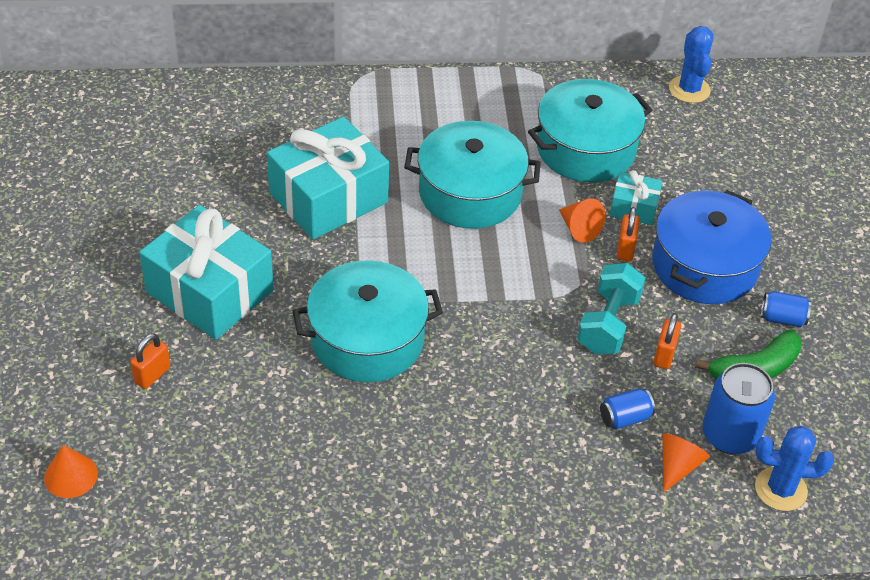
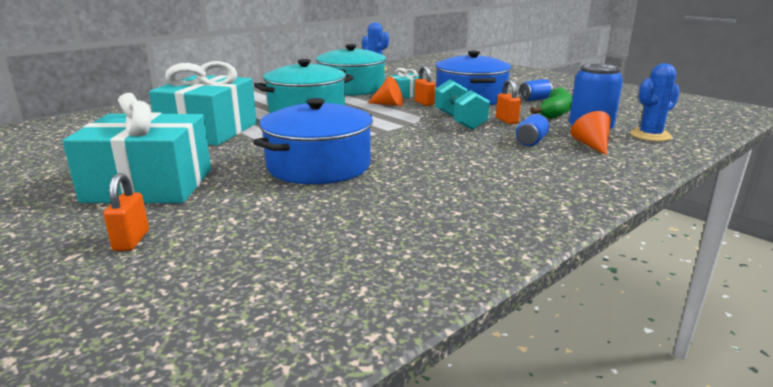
camera: 35 degrees left, 25 degrees down
(71, 475) = (78, 349): orange cone -> none
(367, 339) = (319, 166): turquoise pot -> blue pot

